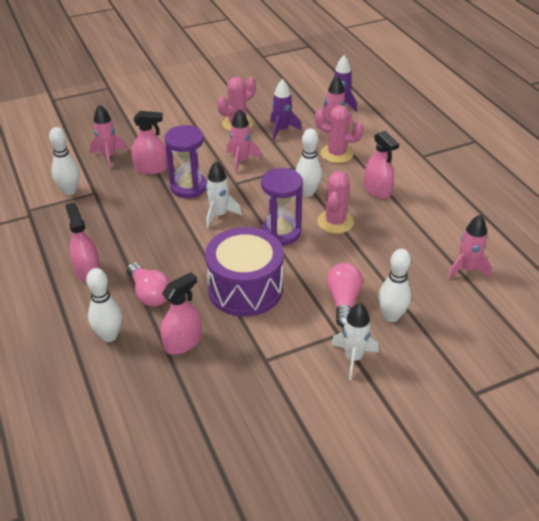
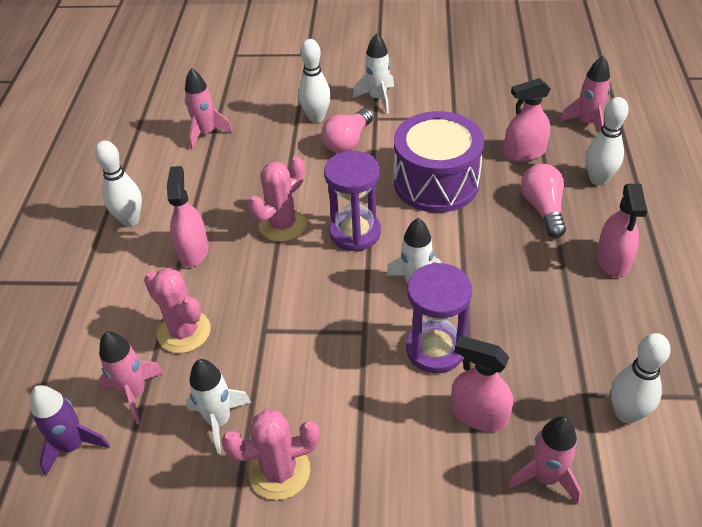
camera: 150 degrees left, 5 degrees up
(241, 161) = (329, 374): pink rocket -> pink rocket (587, 123)
(281, 130) = (219, 420): purple rocket -> white rocket
(307, 192) = (279, 278): white bowling pin -> white bowling pin (130, 220)

